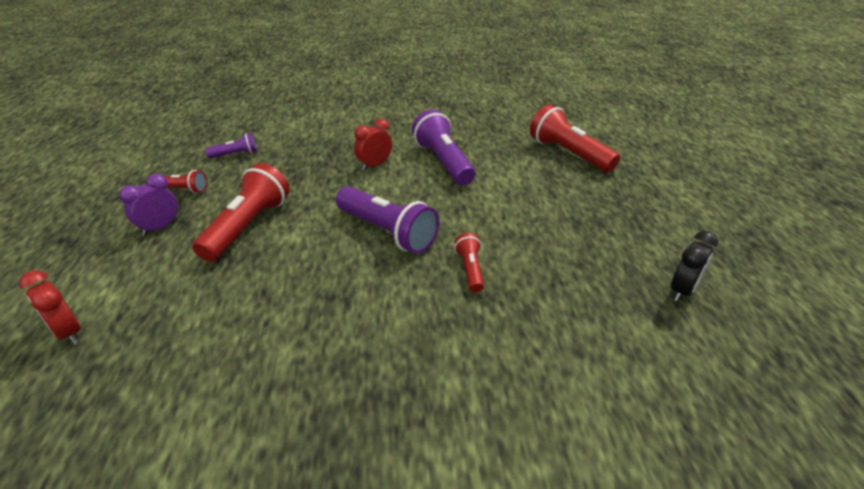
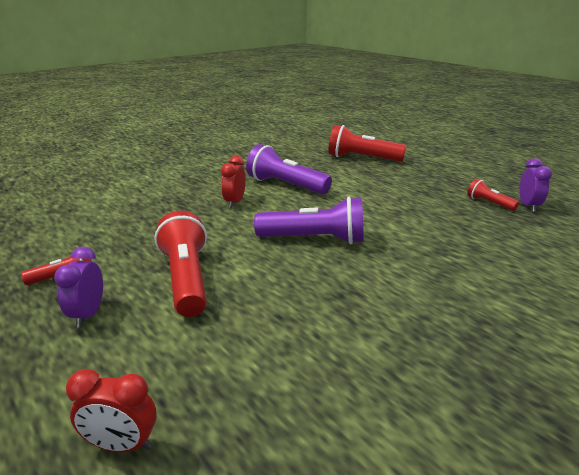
camera: 35 degrees left, 10 degrees down
(236, 154) = (82, 233): purple flashlight -> none
(470, 269) = (406, 239): red flashlight -> red flashlight (489, 203)
(682, 290) = (528, 206): black clock -> purple clock

